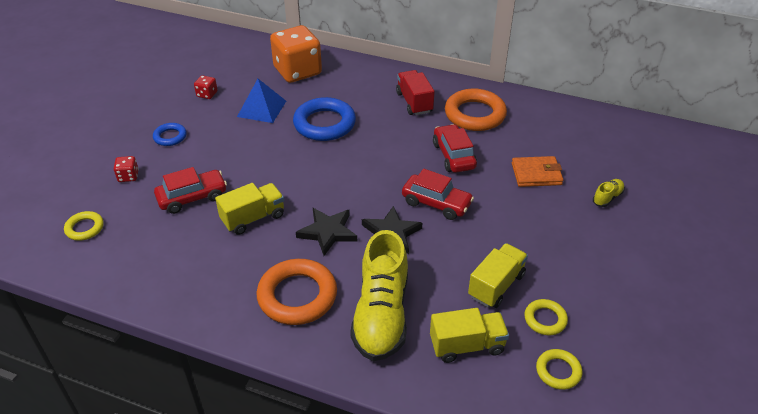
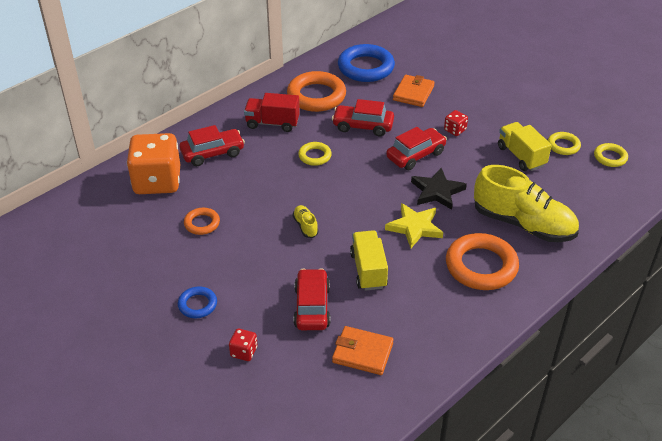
camera: 65 degrees left, 0 degrees up
(84, 228) = (308, 402): yellow ring -> yellow ring (315, 156)
(149, 244) = (362, 353): none -> orange wallet
(207, 94) = (141, 259): red dice -> red dice (455, 130)
(261, 108) = (202, 223): blue pyramid -> orange ring
(324, 124) = (261, 187): blue ring -> blue ring (366, 67)
(327, 232) = (414, 227): black star -> yellow star
(350, 85) = (212, 153): none -> red car
(467, 345) = (571, 190): yellow truck -> none
(607, 197) = (460, 71): yellow shoe -> yellow shoe (305, 226)

